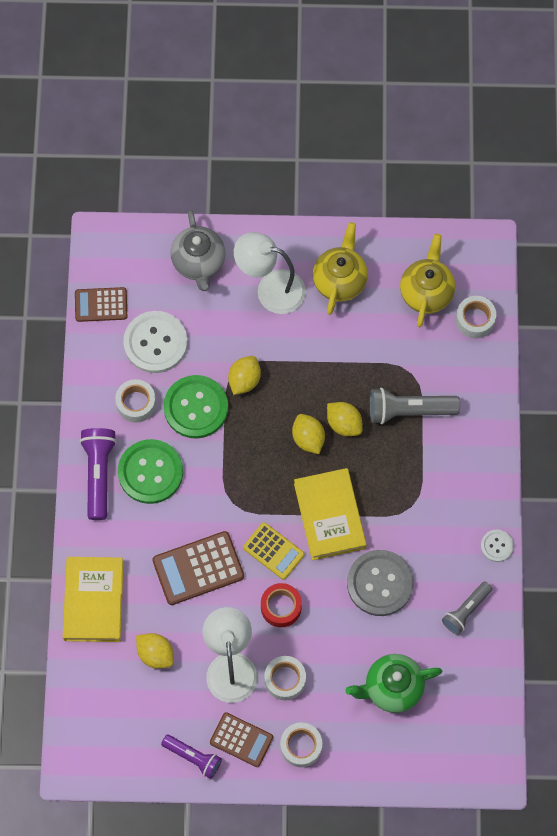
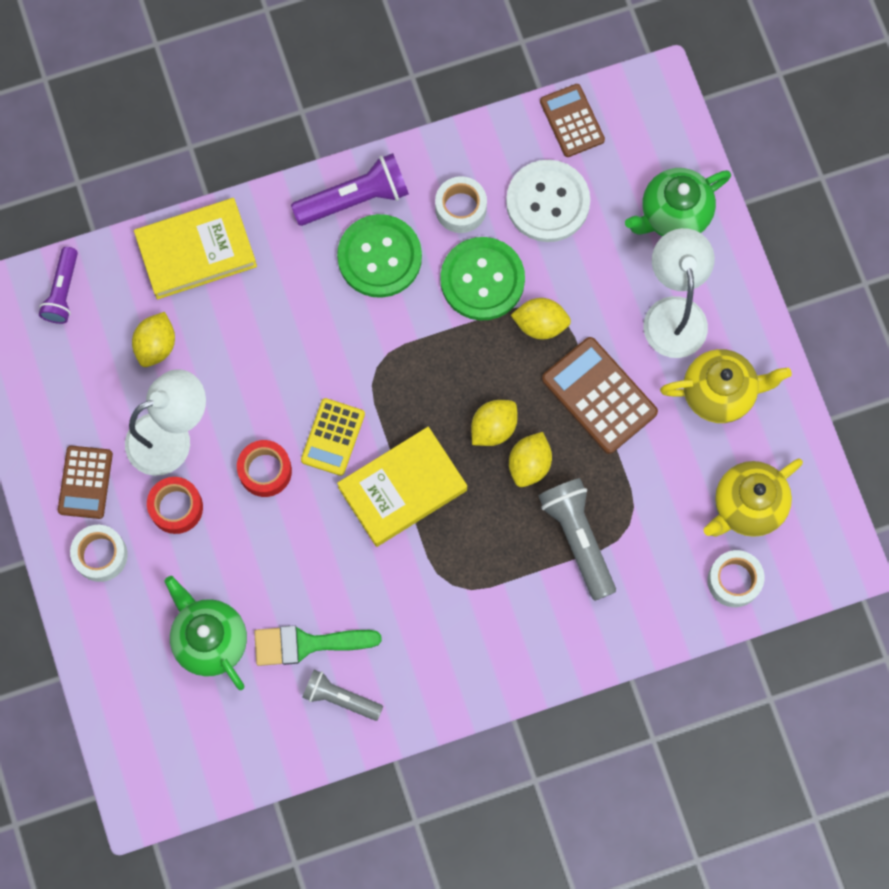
camera: 70 degrees right, 5 degrees up
(193, 757) = (46, 434): purple flashlight -> purple flashlight (62, 291)
(198, 568) = (279, 356): brown calculator -> brown calculator (599, 395)
(199, 263) = (673, 215): grey teapot -> green teapot
(285, 680) = (176, 507): white tape -> red tape
(380, 583) = (337, 580): grey button -> none
(419, 621) = (306, 644): none -> green brush
(426, 292) = (747, 506): yellow teapot -> yellow teapot turned 150 degrees clockwise
(496, 546) = (438, 708): white button -> none

